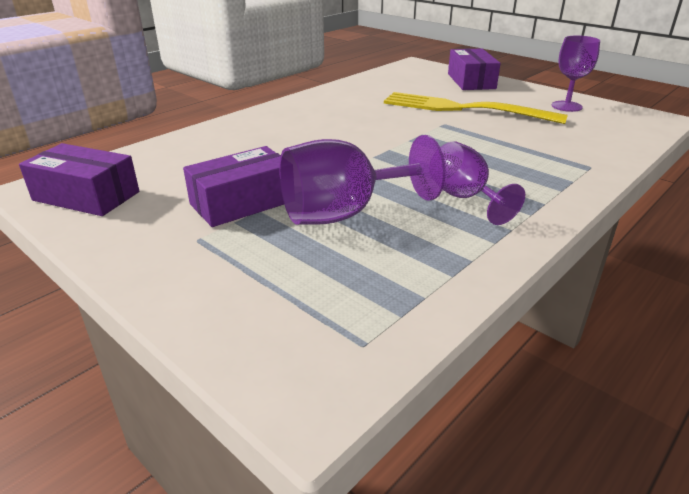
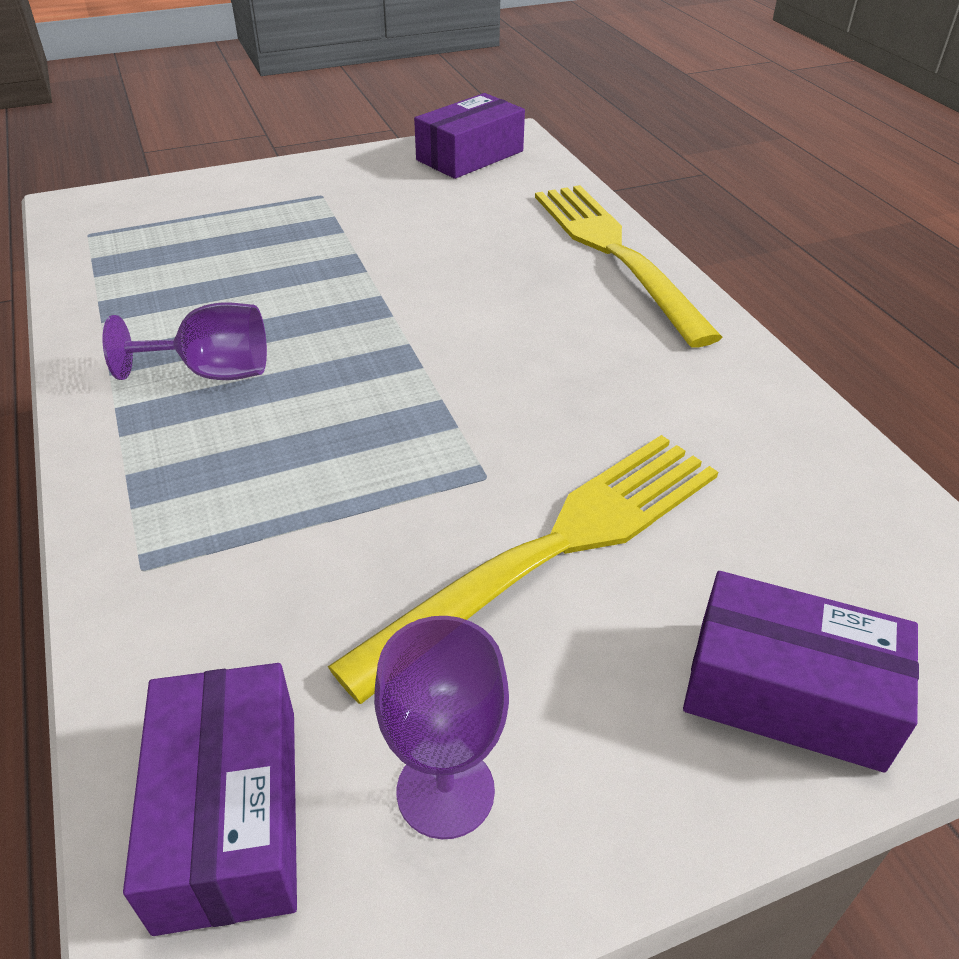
camera: 115 degrees right, 10 degrees up
(230, 129) = (614, 253): none -> yellow fork
(242, 202) = (371, 226): purple box -> purple box (229, 814)
(344, 213) = (279, 276): purple goblet -> none

